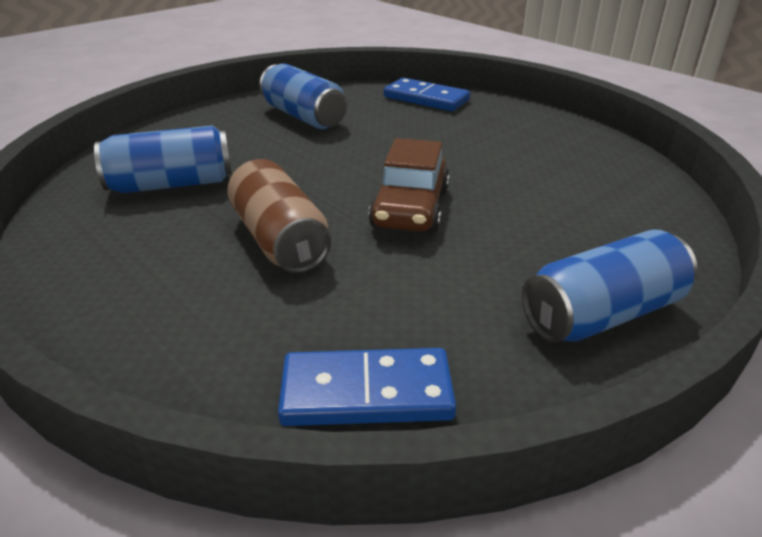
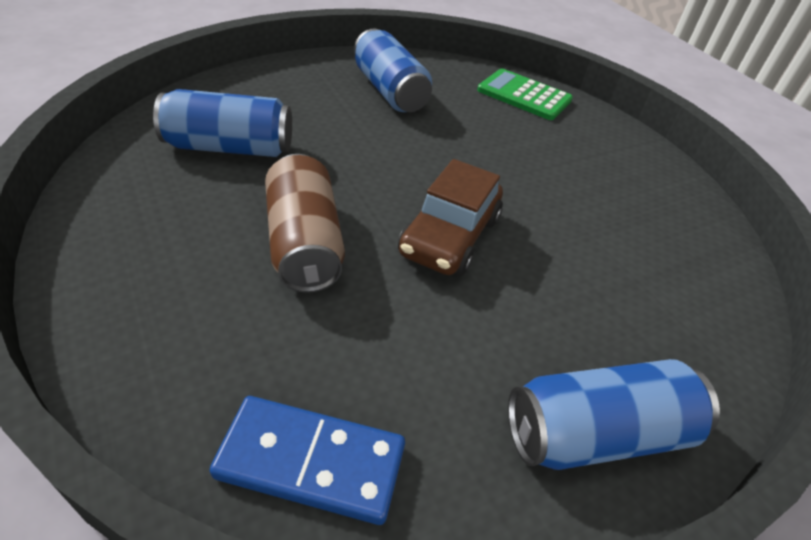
camera: 10 degrees right, 10 degrees up
(426, 98) = (524, 95): blue domino -> green calculator

